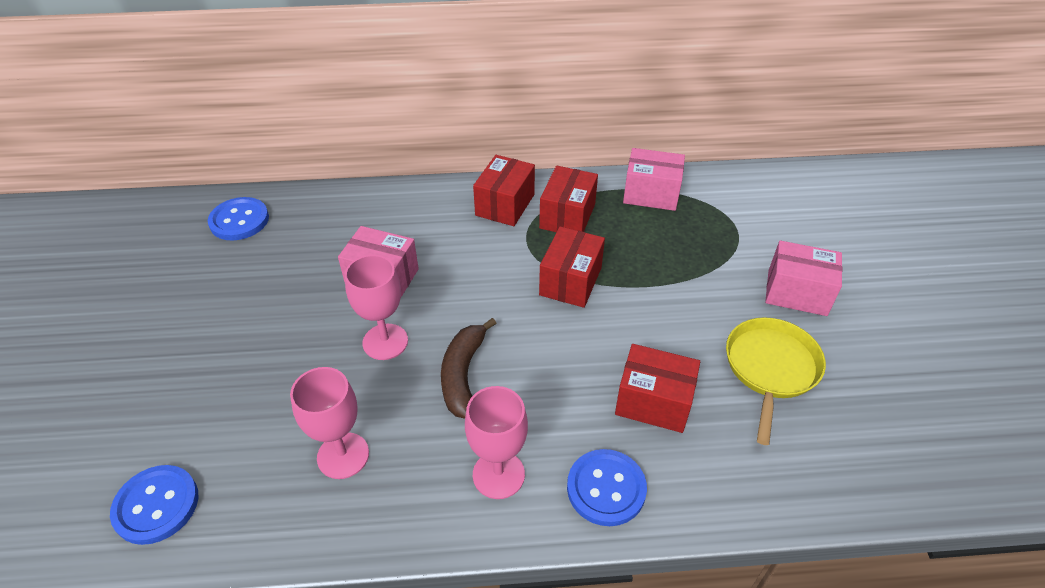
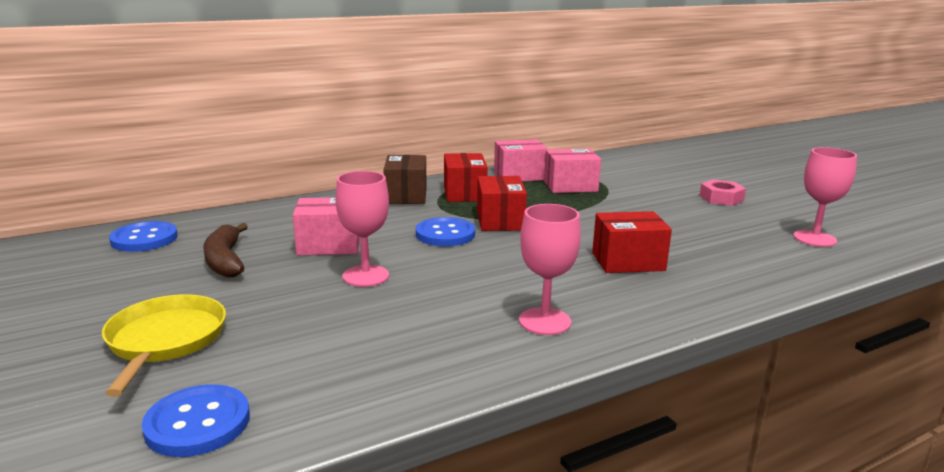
camera: 25 degrees left, 25 degrees down
(343, 455) = (386, 344): pink goblet -> pink goblet (814, 238)
(463, 374) = (457, 279): brown banana -> brown banana (225, 260)
(505, 205) = (406, 195): red box -> brown box
(606, 488) = (640, 308): blue button -> blue button (445, 234)
(770, 368) = (692, 232): yellow pan -> yellow pan (165, 340)
(797, 293) = (670, 199): pink box -> pink box (570, 186)
(865, 307) = (721, 198): none -> pink nut

